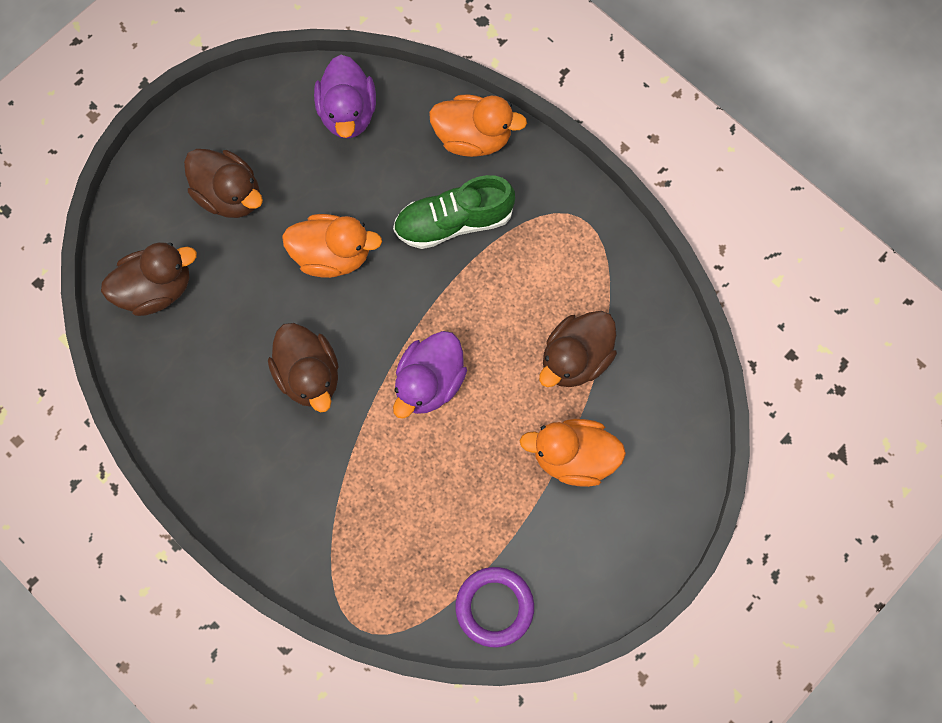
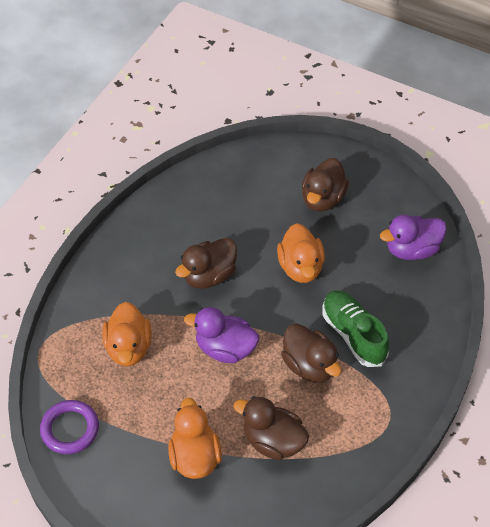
camera: 75 degrees right, 20 degrees down
(157, 289) = (242, 178): brown duck -> brown duck (309, 365)
(473, 138) = (426, 331): orange duck -> orange duck (129, 348)

